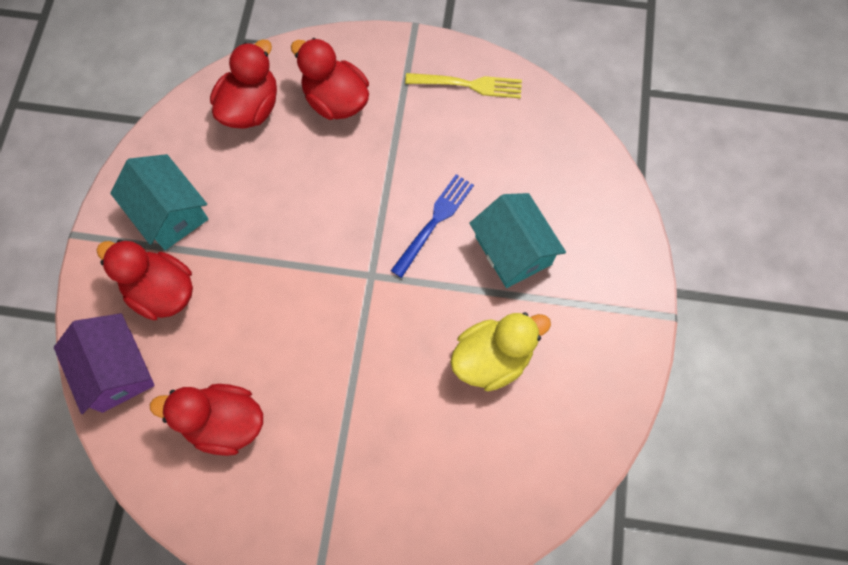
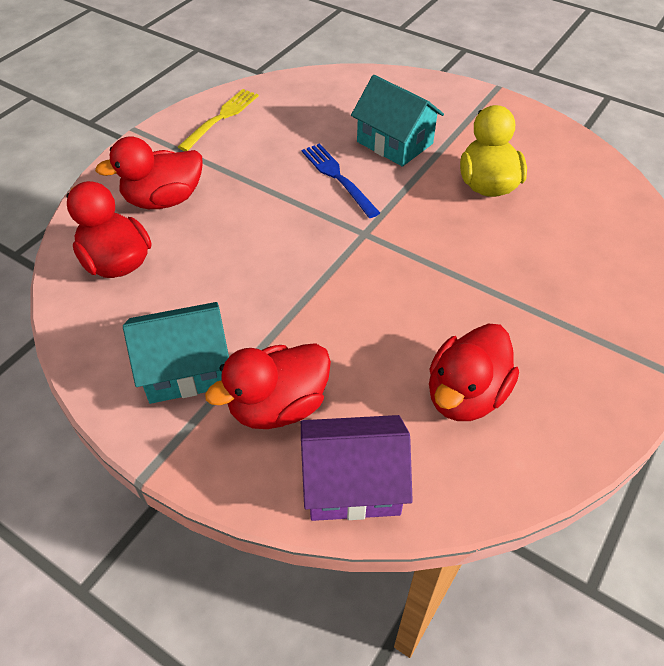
camera: 65 degrees left, 20 degrees down
(513, 250) = (394, 143): turquoise house -> turquoise house turned 45 degrees clockwise

